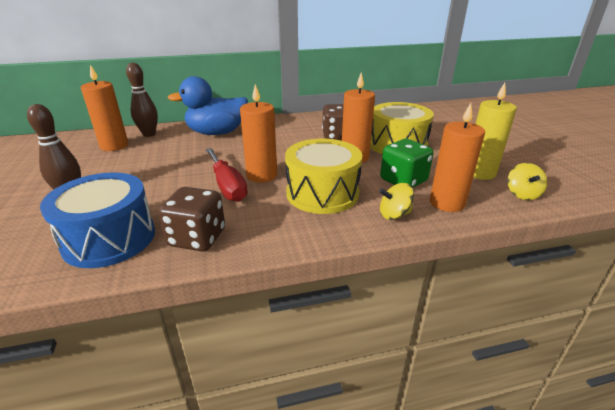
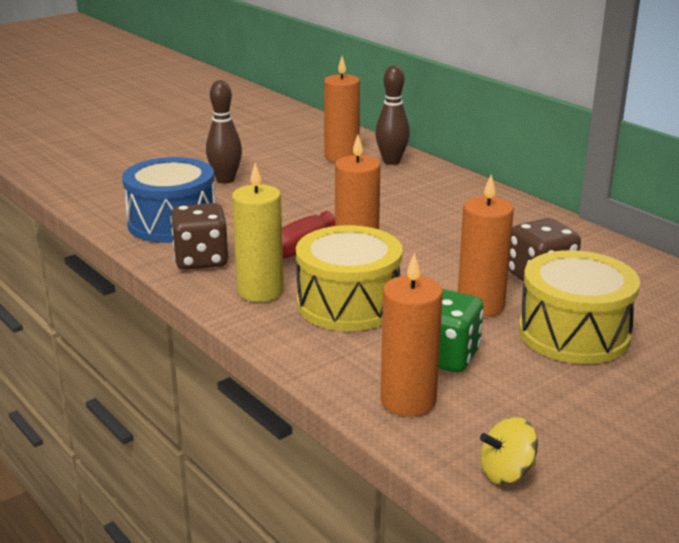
camera: 65 degrees right, 5 degrees down
(217, 133) = (444, 195): blue duck -> none
(394, 214) = (339, 363): yellow spinning top -> none
(479, 173) = (548, 425): yellow candle -> yellow candle (260, 291)

